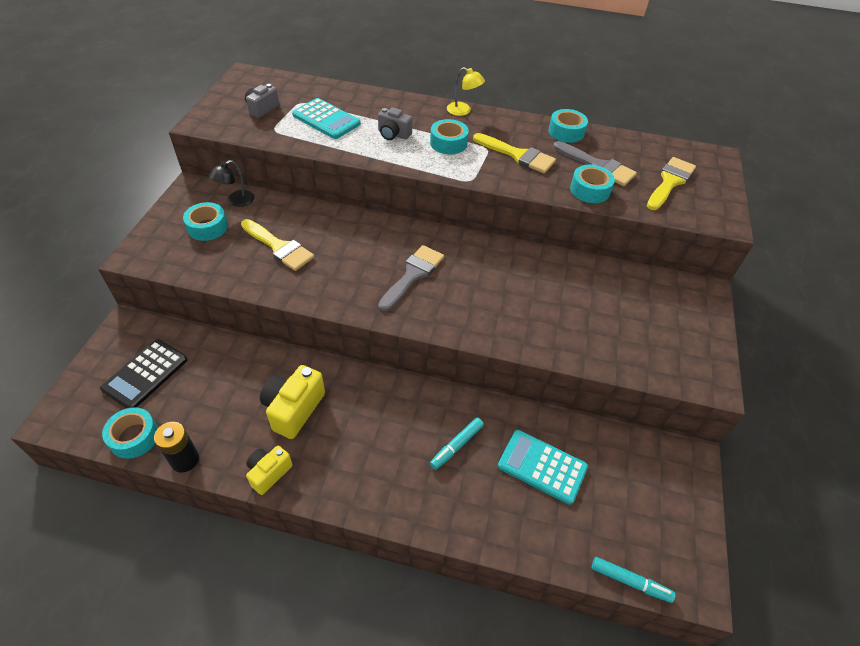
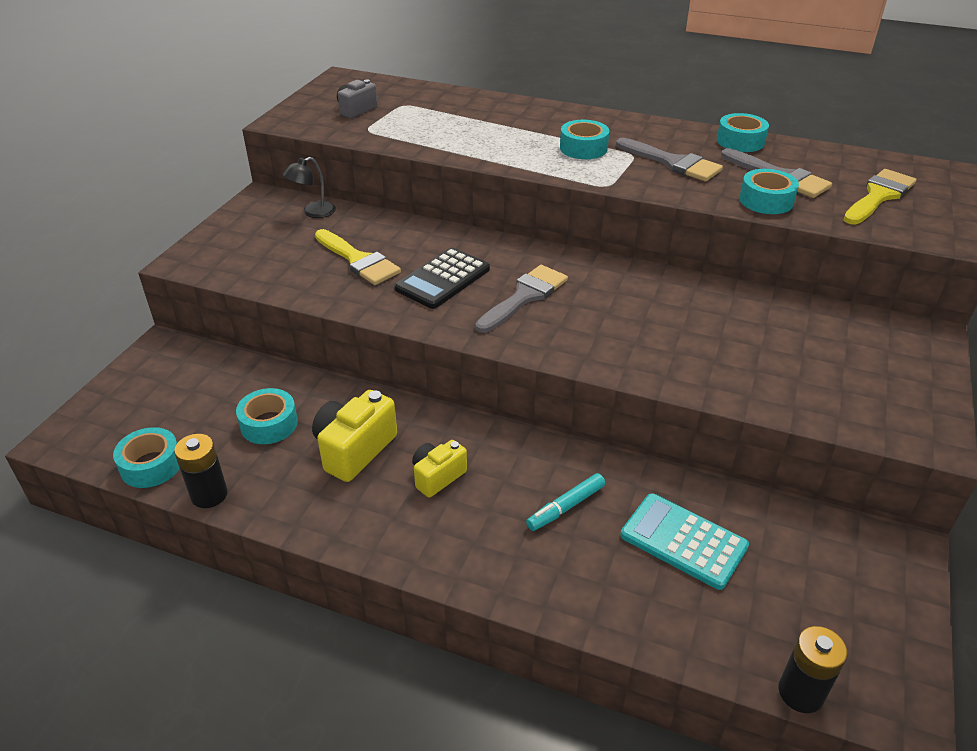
camera: 10 degrees right, 10 degrees down
(145, 374) = (176, 399): black calculator -> black calculator (443, 279)
(207, 227) = (274, 237): turquoise tape -> turquoise tape (269, 424)
(269, 473) = (312, 518): yellow camera -> yellow camera (437, 476)
(326, 119) = (432, 121): turquoise calculator -> none
(393, 134) = (514, 138): grey camera -> none
(463, 111) = (607, 117): yellow lamp -> none
(518, 155) = (673, 163): yellow brush -> grey brush
(629, 581) = (800, 693): turquoise marker -> black battery

